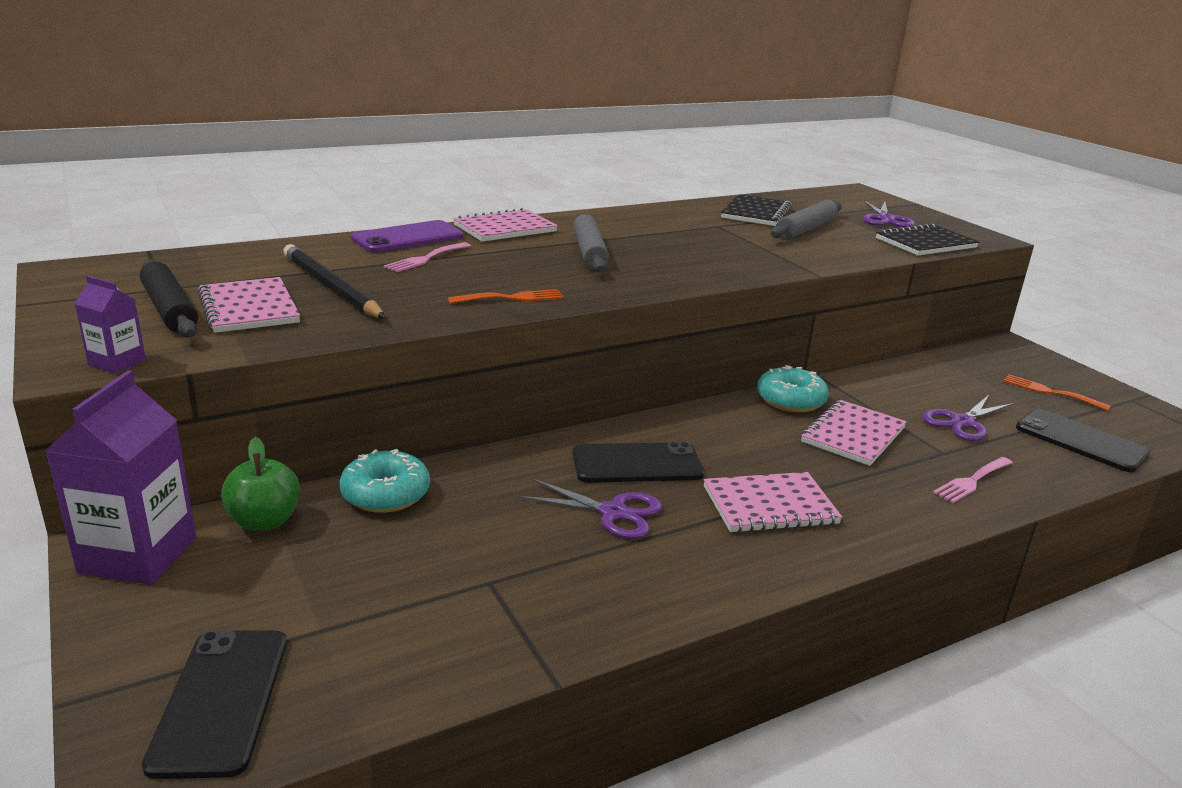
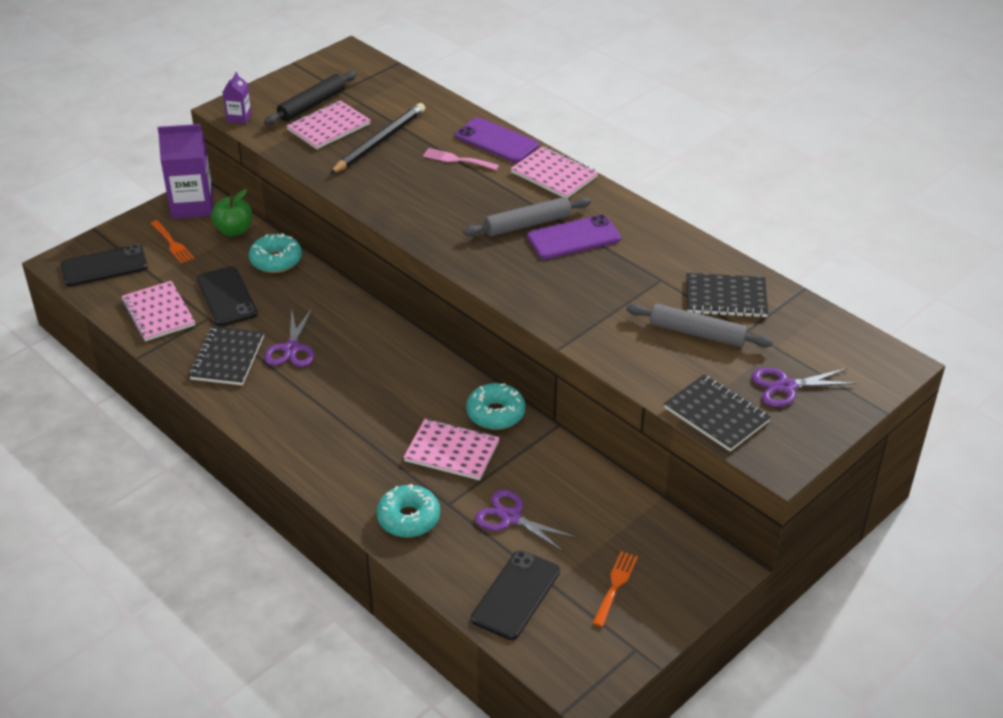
camera: 75 degrees right, 15 degrees up
(512, 298) = (405, 211): orange fork -> orange fork (172, 244)
(608, 576) = (227, 358): none -> black notebook
(629, 240) = (573, 238): none -> purple phone
(637, 464) = (354, 349): black phone -> black phone (226, 297)
(769, 505) = (328, 414): pink notebook -> pink notebook (158, 313)
(972, 481) = (408, 518): pink fork -> turquoise donut

